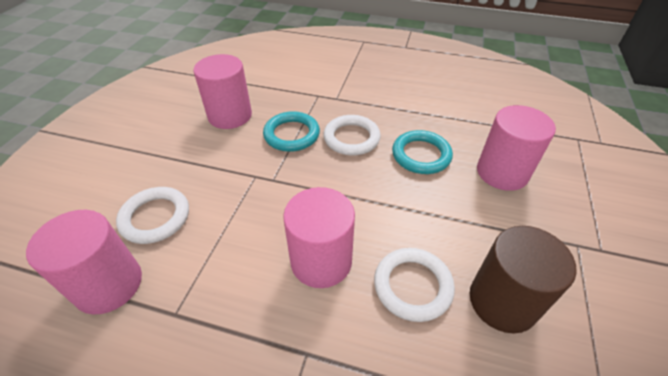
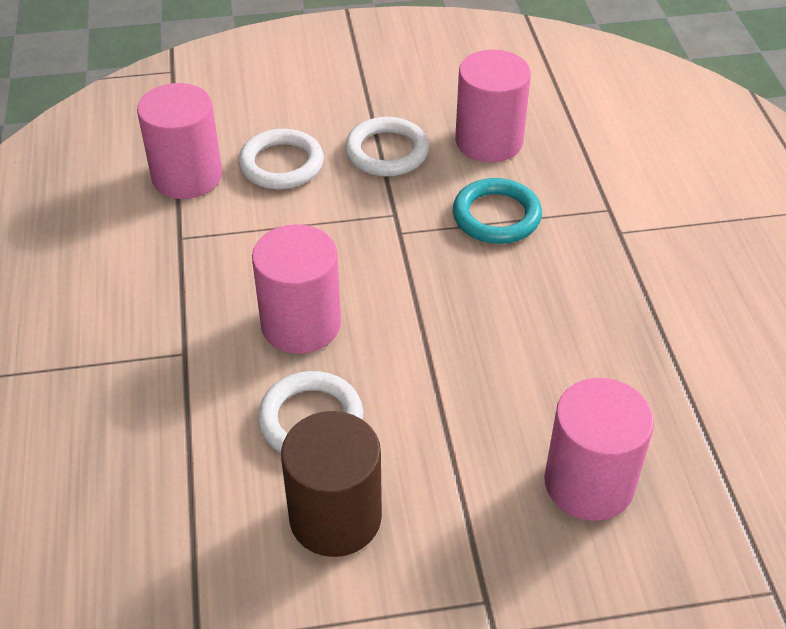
camera: 65 degrees right, 0 degrees up
(351, 138) = (536, 281): white ring -> white ring (386, 152)
(421, 155) = (557, 371): turquoise ring -> none

